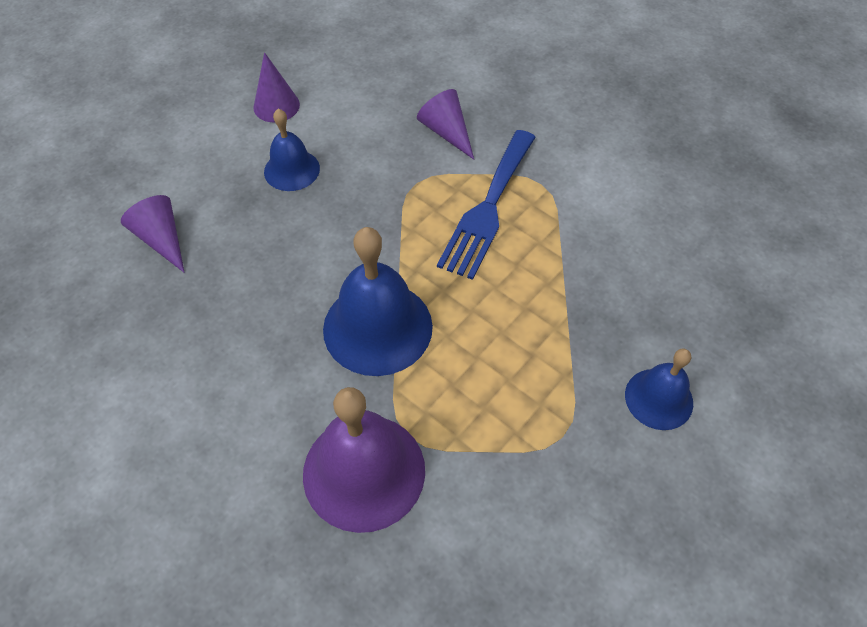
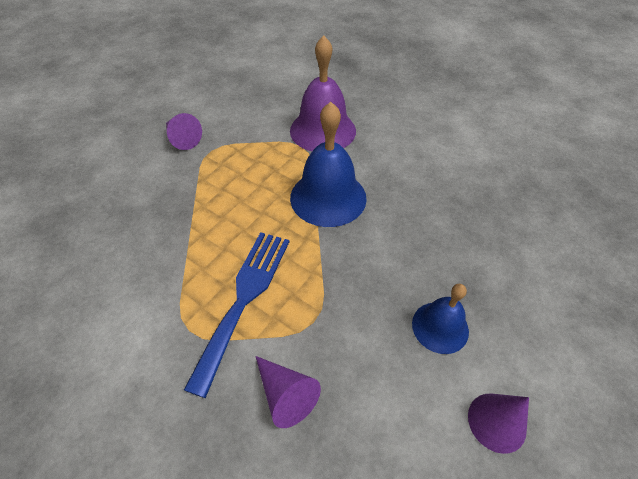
camera: 175 degrees right, 5 degrees down
(161, 239) = (518, 248): purple cone -> purple cone (182, 139)
(659, 398) = (146, 170): blue bell -> none

